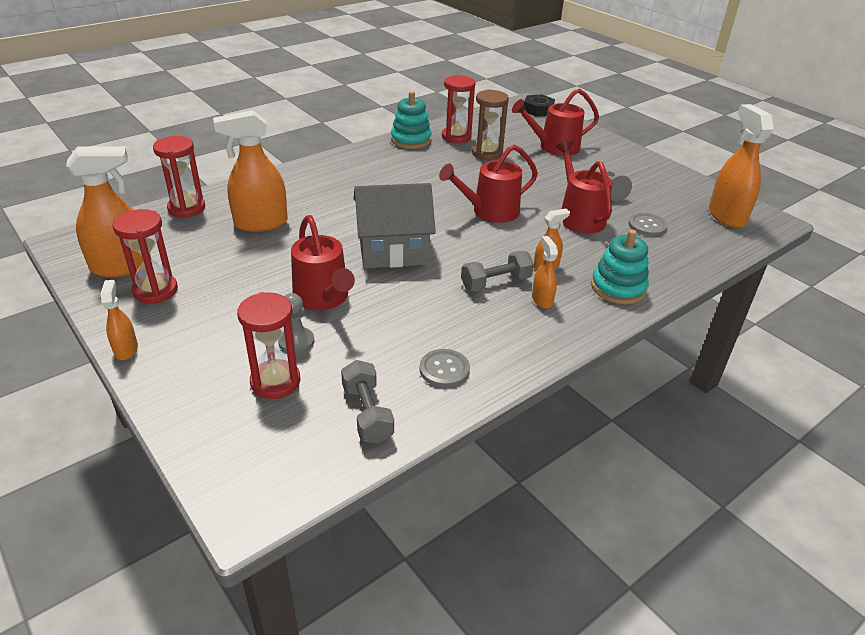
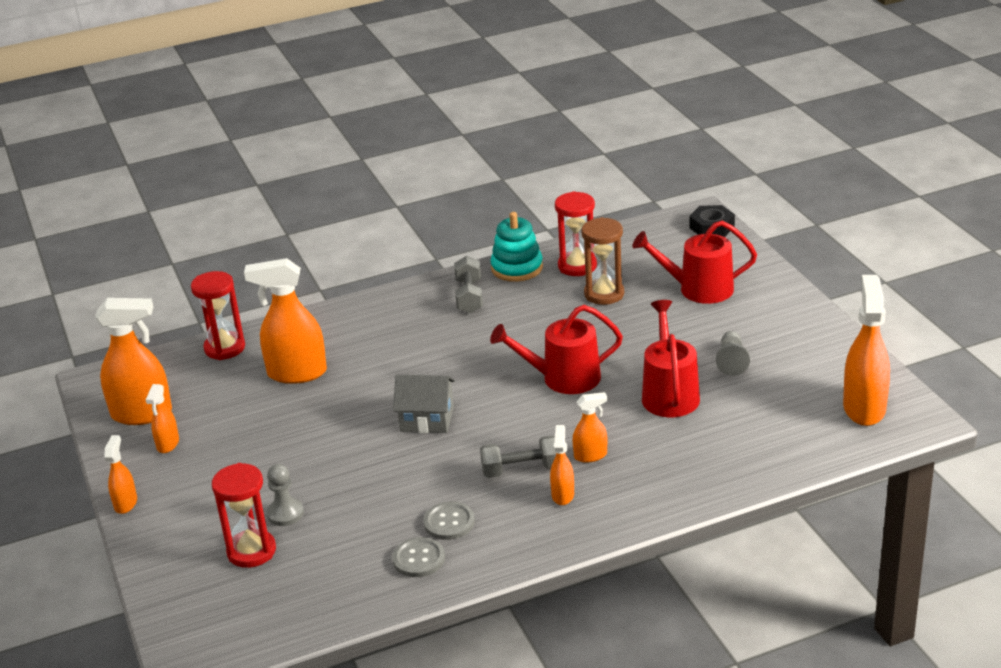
camera: 20 degrees right, 5 degrees down
(155, 291) = (168, 444): red hourglass -> orange spray bottle
(323, 298) = (330, 469): red watering can -> none
(367, 413) = (325, 592): grey dumbbell -> grey dumbbell (469, 296)
(393, 250) = (427, 419): grey house -> grey house, size x0.65
(618, 288) = (659, 489): turquoise stacking toy -> none
(647, 226) = (748, 413): grey button -> grey button (449, 522)

